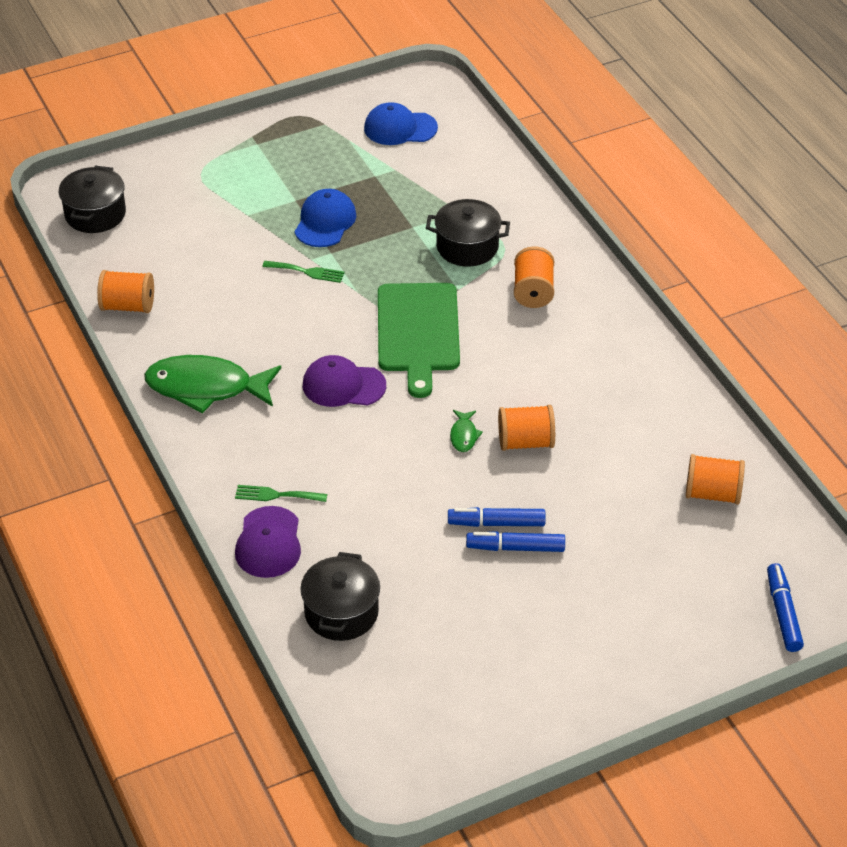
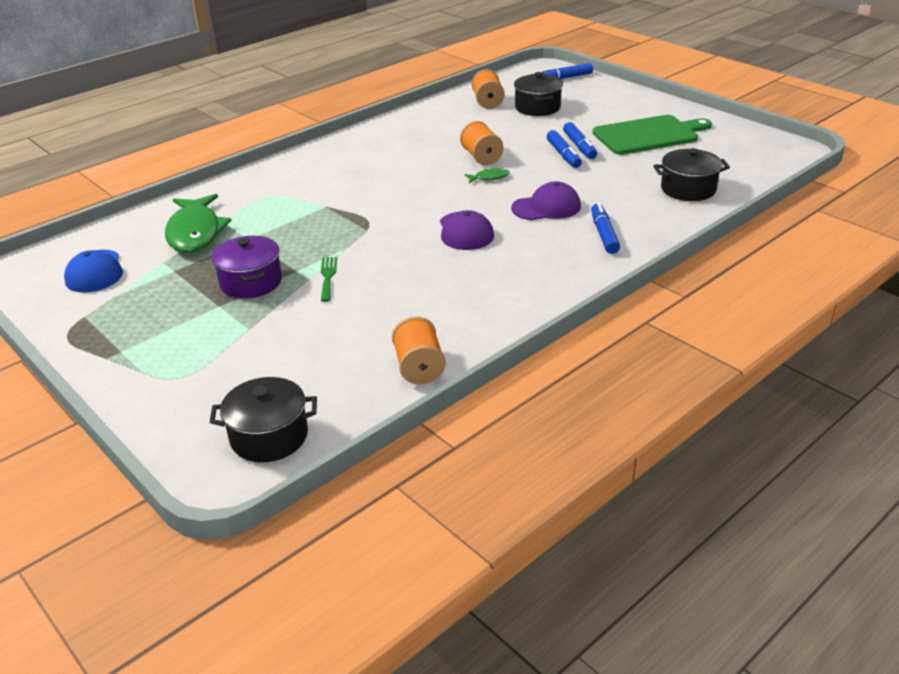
camera: 105 degrees left, 10 degrees down
(206, 388) = (507, 293): green fish -> green fish (195, 233)
(268, 543) = (653, 227): purple cap -> purple cap (546, 207)
(276, 495) = (604, 234): green fork -> blue marker
(325, 222) = (251, 282): blue cap -> purple pot
(418, 332) = (386, 213): green cutting board -> green cutting board (648, 135)
(467, 247) = (270, 211): black pot -> black pot (537, 108)
(533, 292) = (318, 178): orange spool -> none

